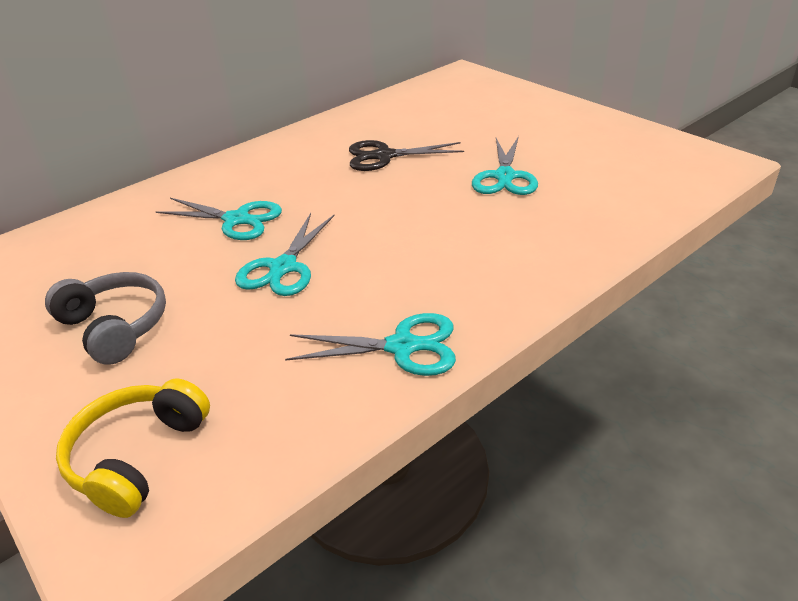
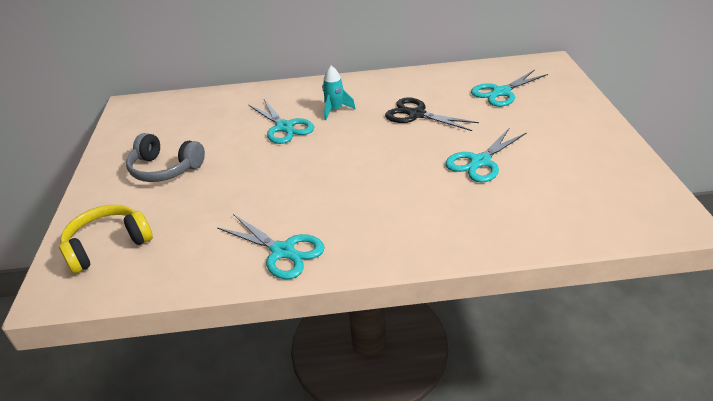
camera: 35 degrees right, 0 degrees up
(115, 327) = (165, 169): grey headphones -> grey headphones turned 120 degrees clockwise
(281, 181) = (335, 110): none -> turquoise rocket
(283, 268) = (275, 170): turquoise scissors -> turquoise scissors (501, 92)

